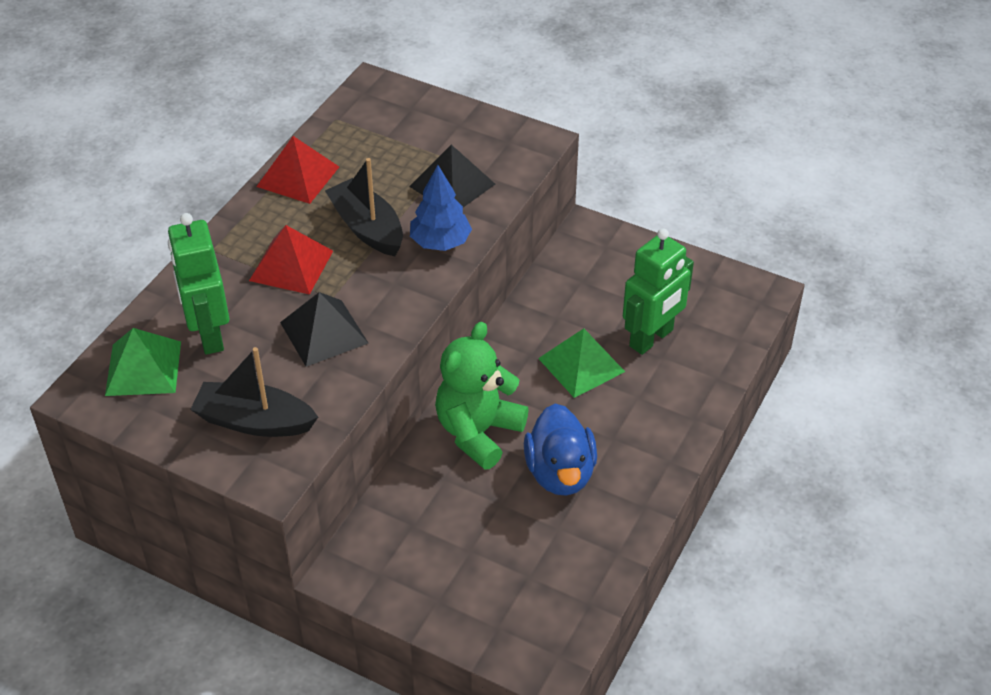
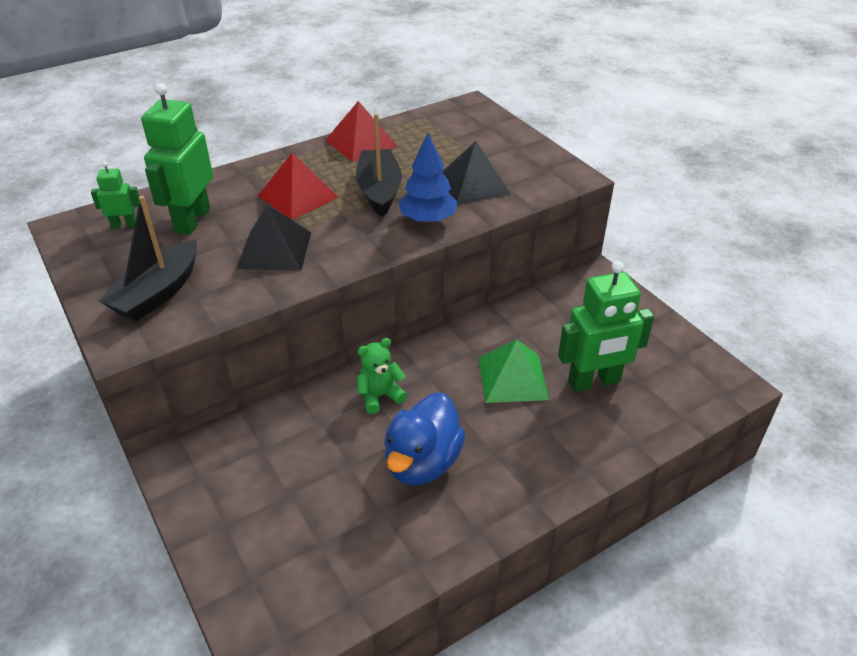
camera: 30 degrees right, 5 degrees down
(143, 368) = (124, 225): green pyramid -> green robot
(254, 421) = (158, 293): black boat -> black boat turned 105 degrees counterclockwise
(478, 432) = (379, 396): green teddy bear -> green teddy bear, size x0.54

